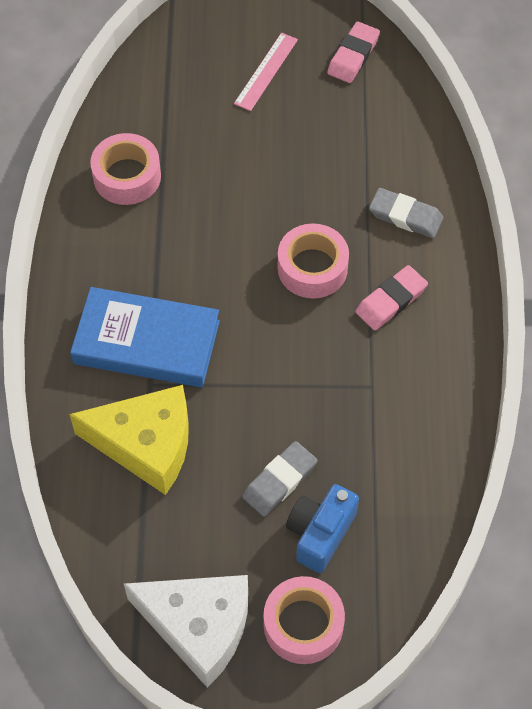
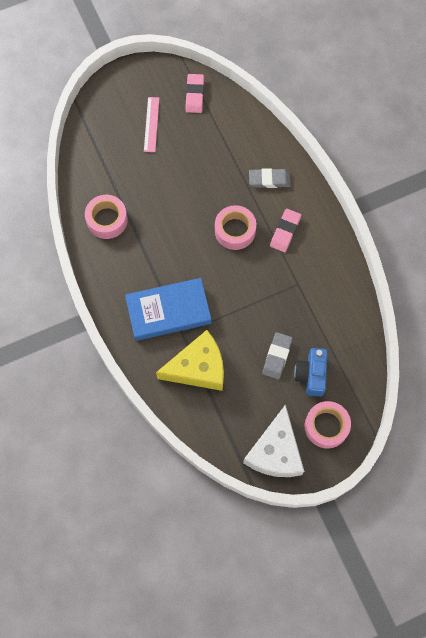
camera: 25 degrees left, 10 degrees up
(199, 627) = (275, 452): white cheese -> white cheese turned 105 degrees clockwise

